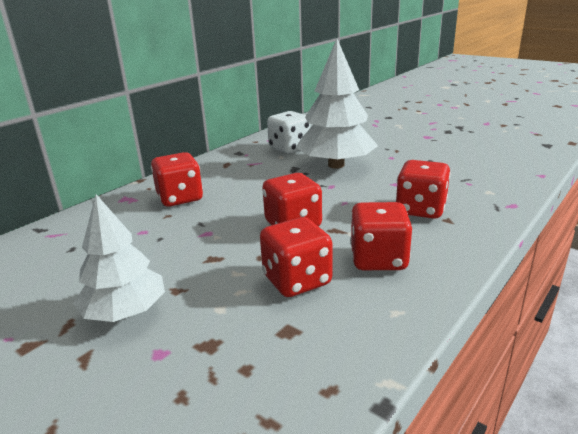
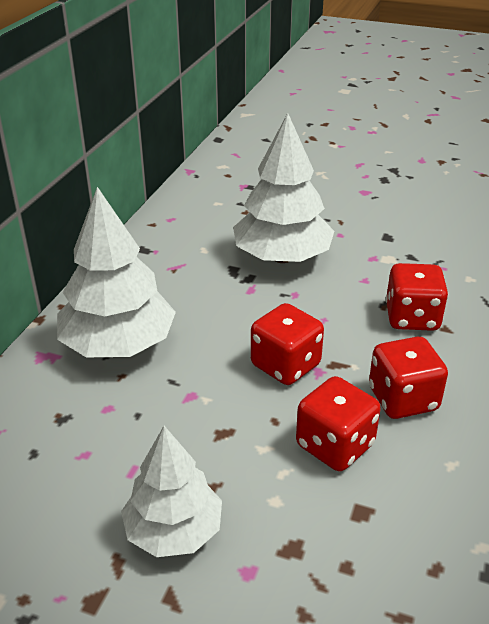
camera: 20 degrees left, 10 degrees up
(180, 198) = (118, 344): red dice -> white tree
(289, 148) = (207, 233): white dice -> none

